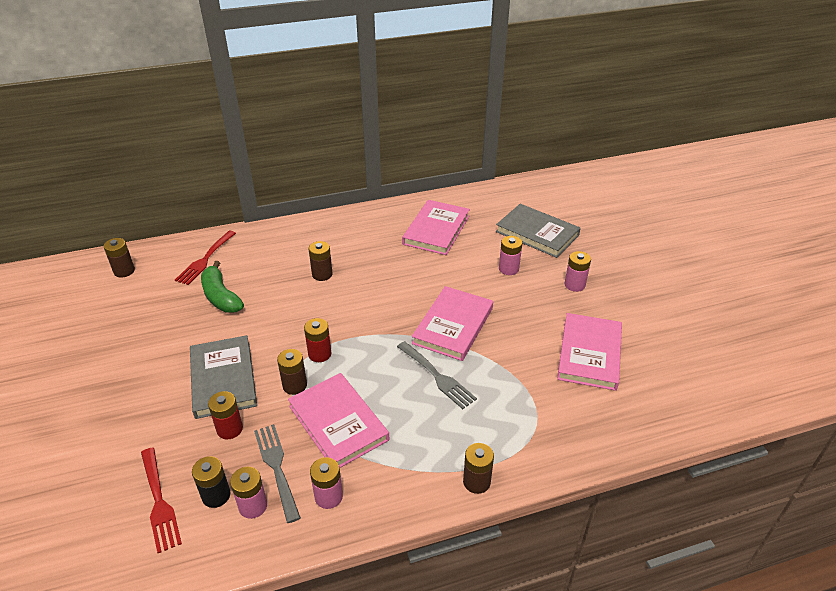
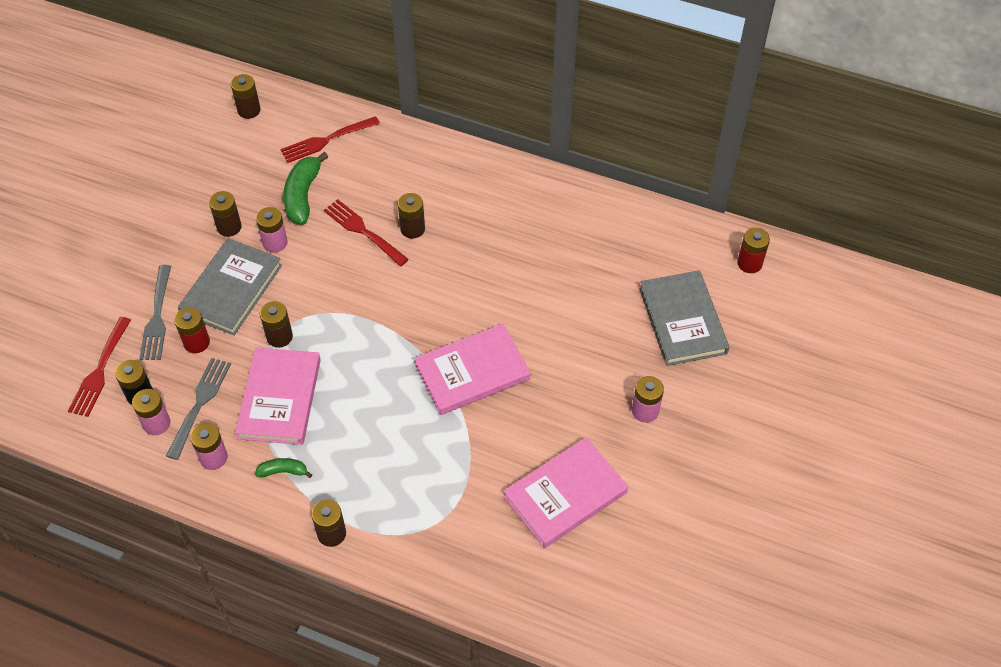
camera: 40 degrees right, 15 degrees up
(180, 343) = (229, 227): none -> brown battery
(288, 293) = (363, 231): none -> red fork
(319, 354) = (328, 319): red battery -> red battery (749, 263)
(394, 467) = (283, 471): none -> green banana
(436, 230) = (579, 245): pink book -> none
(437, 376) = (402, 414): grey fork -> grey fork (157, 317)
(508, 269) = (599, 345): pink battery -> pink battery (275, 243)

